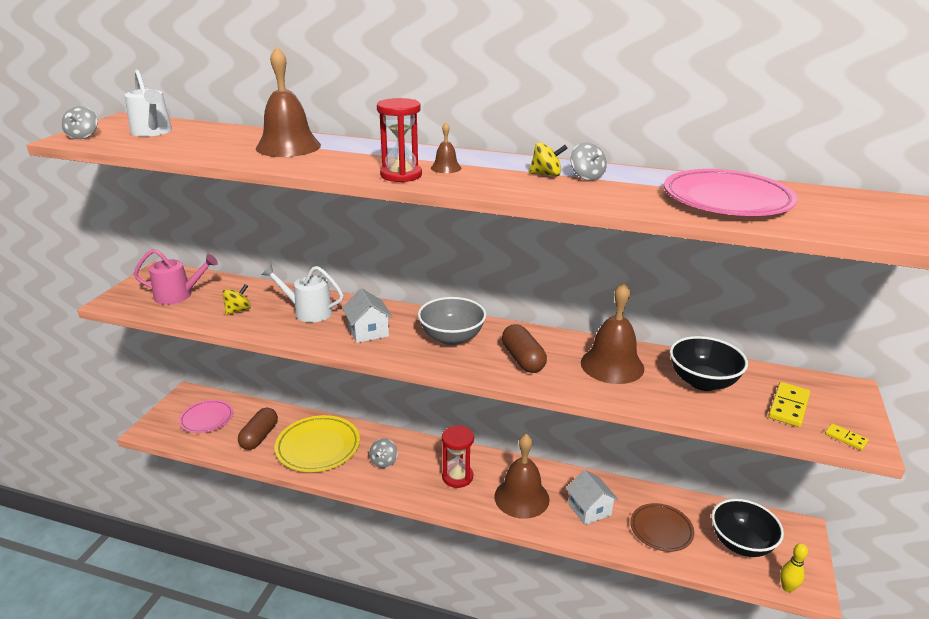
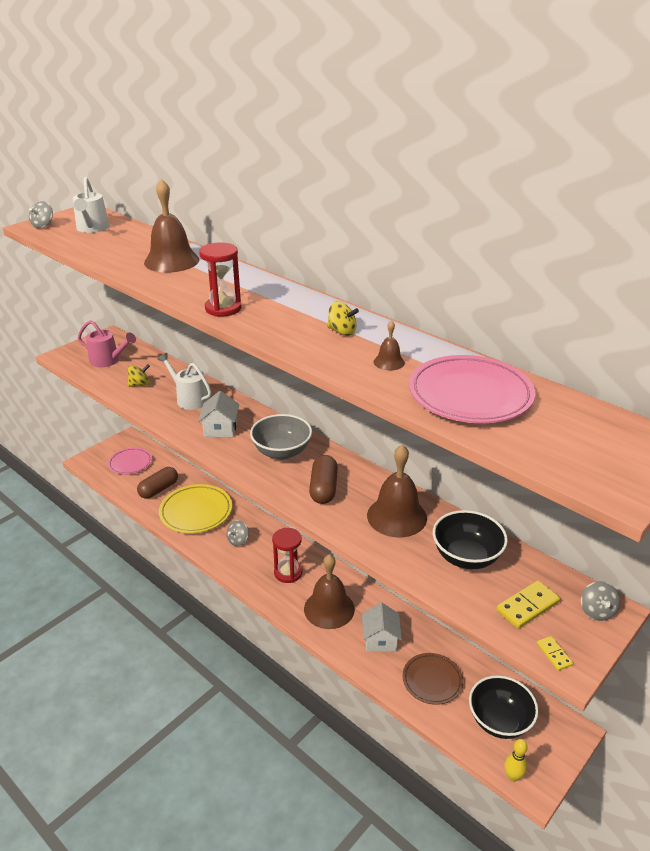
camera: 25 degrees right, 5 degrees up
(446, 168) = (267, 307): brown bell -> brown bell (389, 362)
(586, 177) = (374, 341): grey spinning top -> grey spinning top (596, 611)

